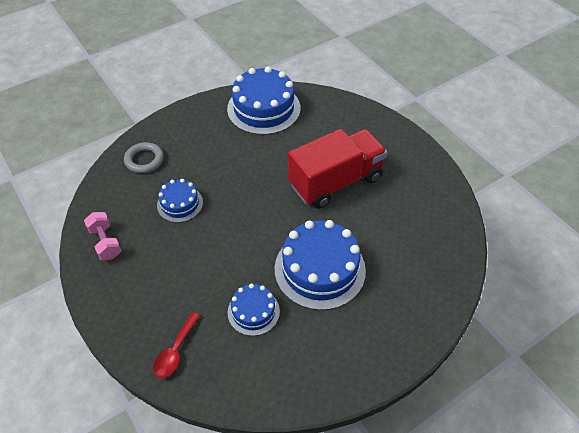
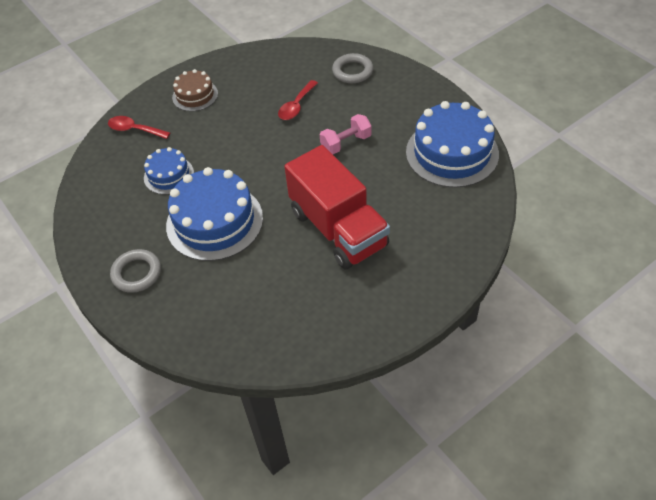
camera: 90 degrees right, 0 degrees up
(105, 242) = (248, 67): pink dumbbell -> pink dumbbell (346, 143)
(135, 292) = (195, 95): none -> brown cake
(180, 204) = (296, 106): blue cake -> red spoon
(378, 332) = (136, 273): none -> grey ring

